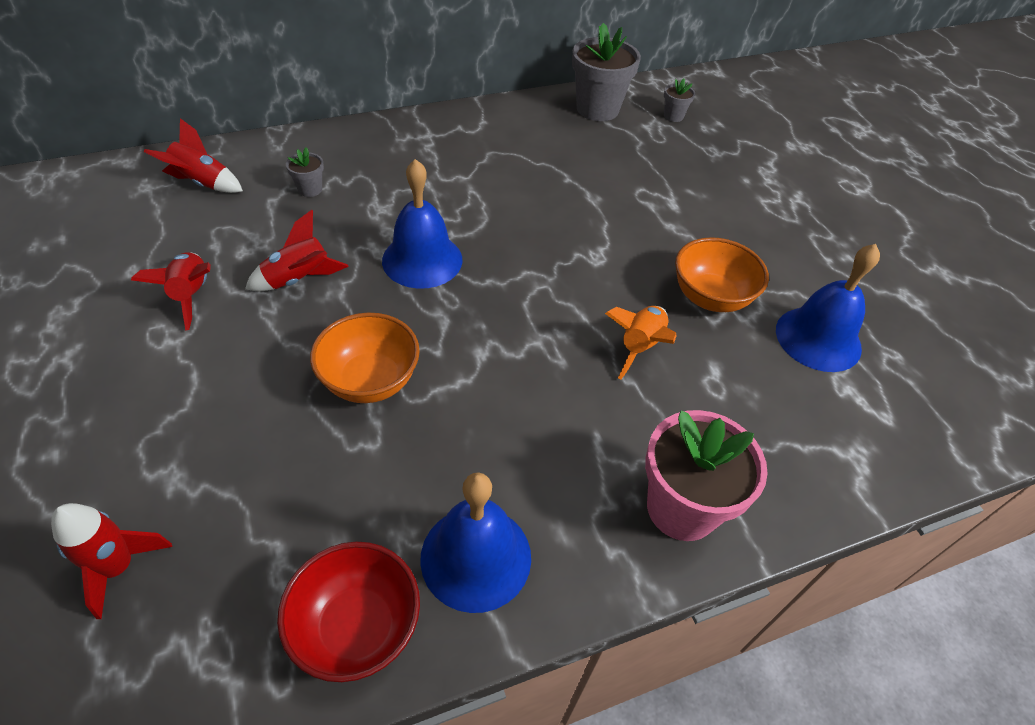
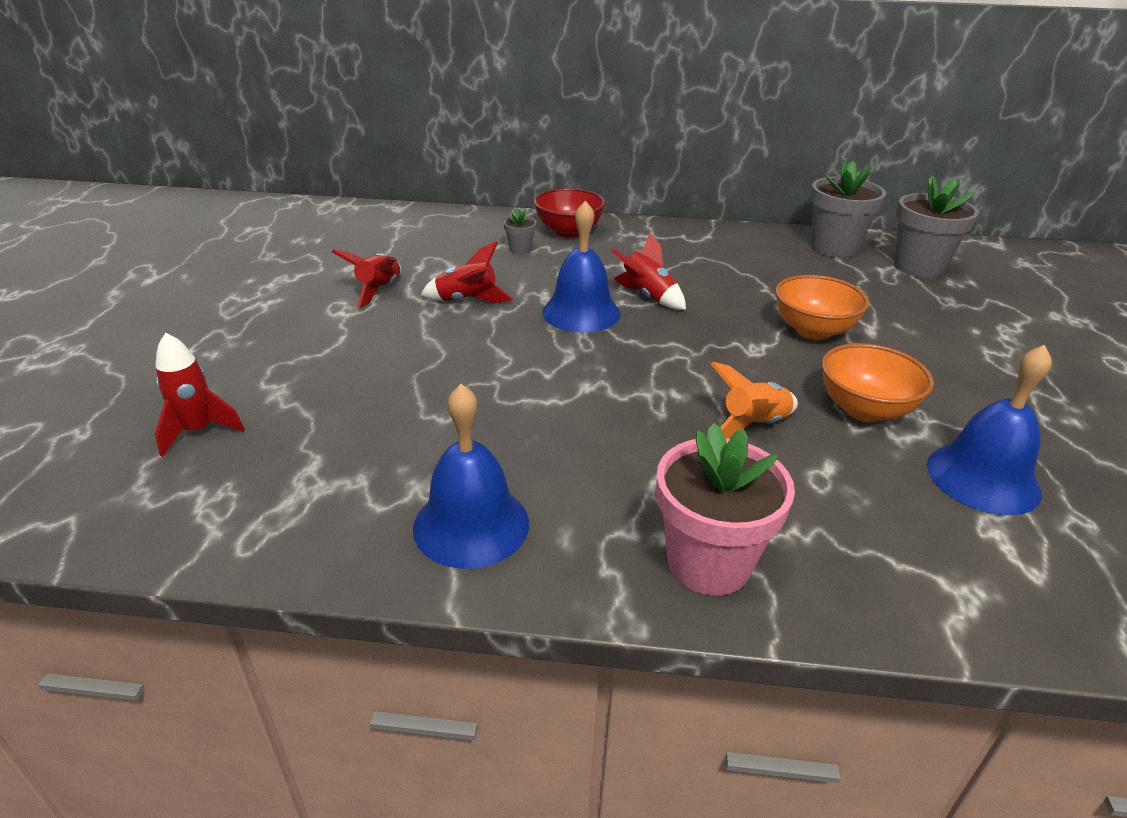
camera: 30 degrees right, 15 degrees down
(202, 183) = (440, 230): red rocket -> red rocket (647, 296)
(357, 627) = (333, 534): red bowl -> red bowl (568, 231)
(370, 381) = (474, 378): orange bowl -> orange bowl (813, 330)
(673, 116) = (918, 267): grey flower pot -> grey flower pot, size x2.15

